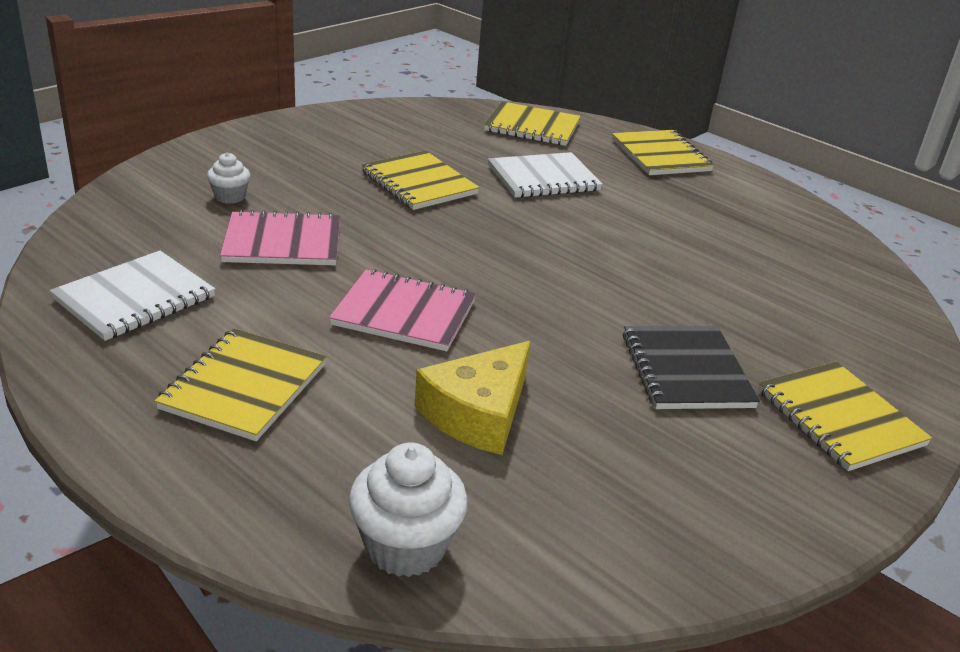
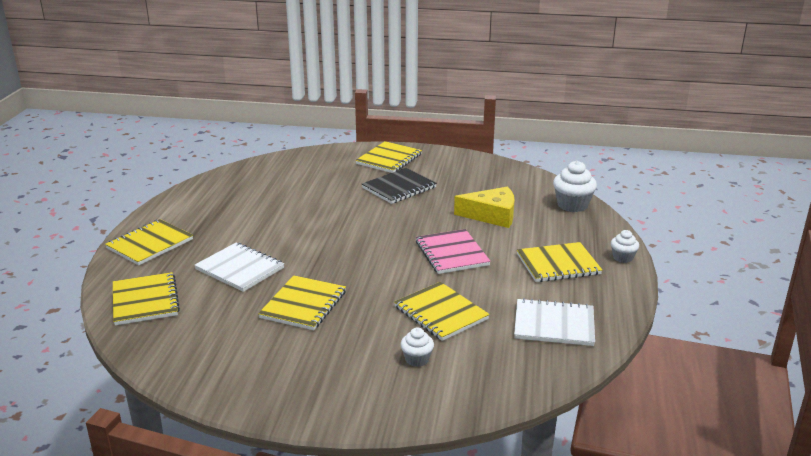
camera: 120 degrees left, 5 degrees down
(157, 470) = (623, 258): none -> white cupcake
(283, 242) = (440, 313): pink notebook -> yellow notebook

